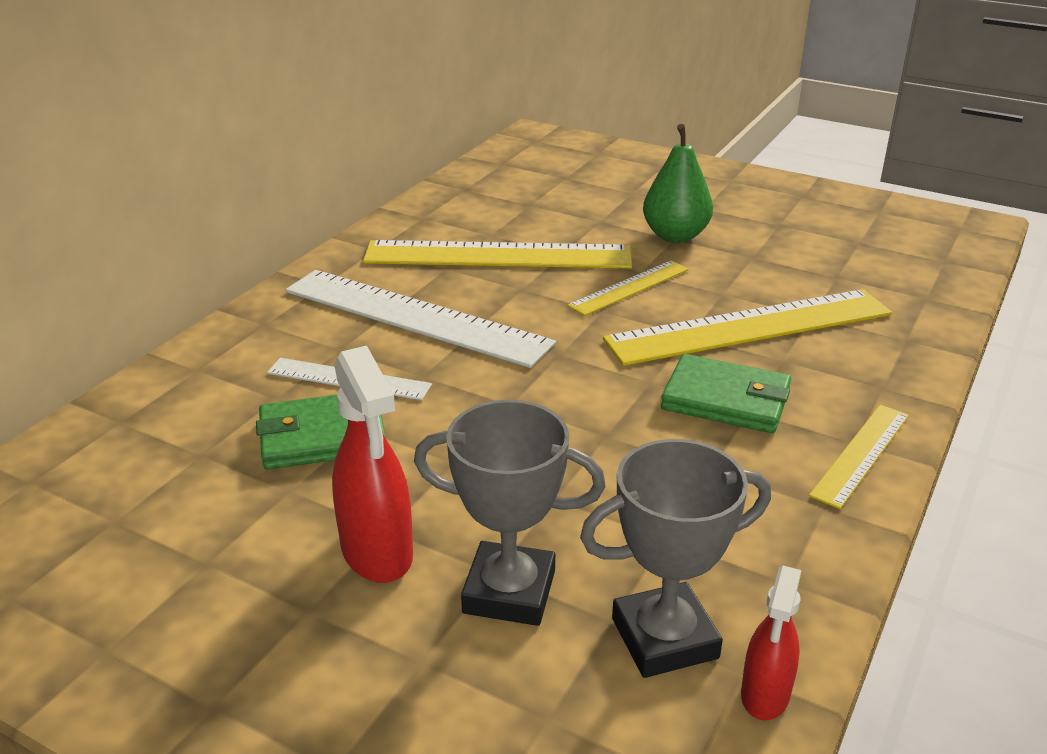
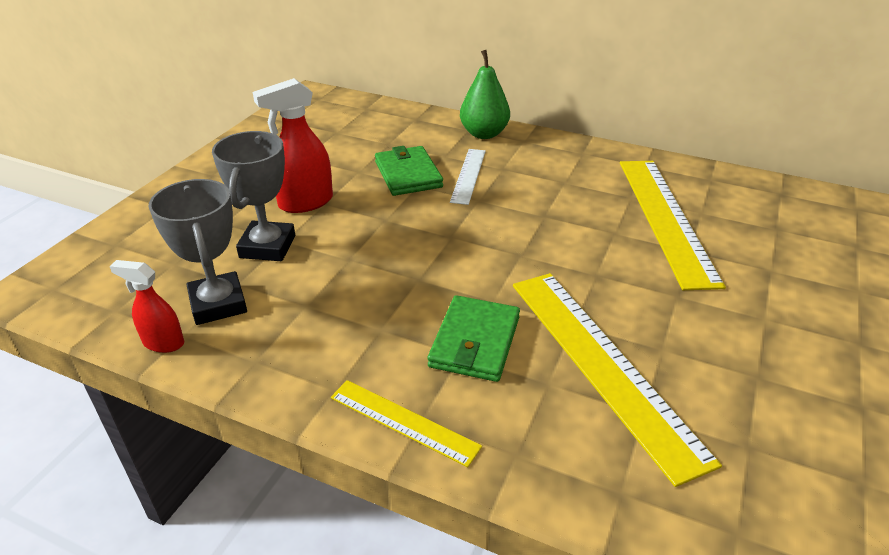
camera: 85 degrees right, 5 degrees up
(415, 317) = (552, 190): white ruler -> none
(629, 288) = (644, 289): yellow ruler -> none
(675, 236) = (772, 320): green pear -> green pear (484, 134)

